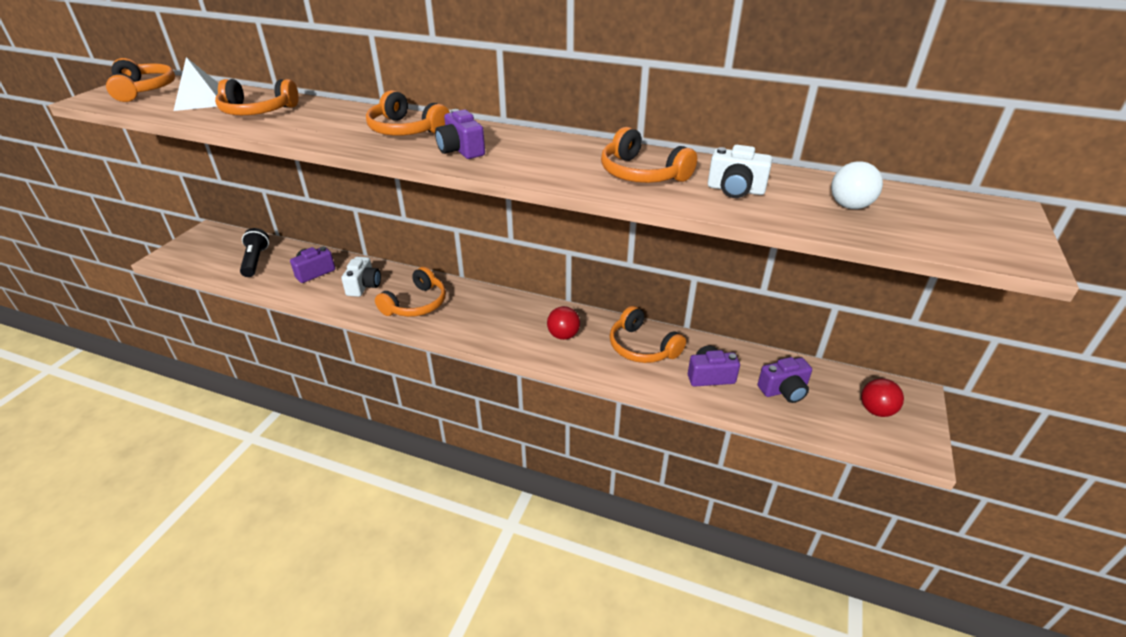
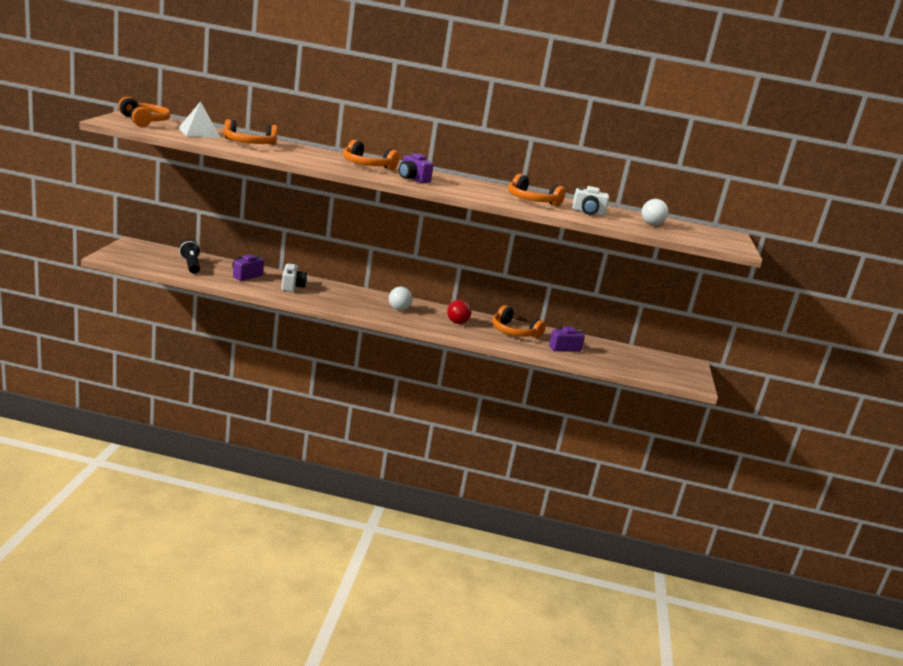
camera: 15 degrees left, 15 degrees down
(416, 304) = (339, 299): orange headphones -> none
(489, 316) = (399, 309): none -> white ball
(784, 390) = (612, 356): purple camera -> none
(876, 410) = (669, 368): red ball -> none

